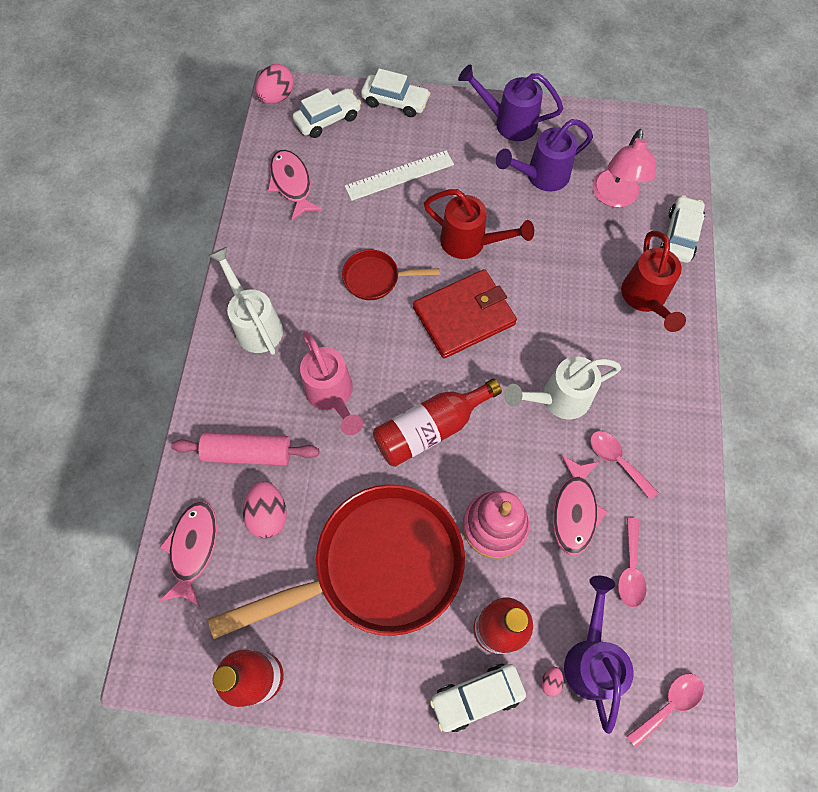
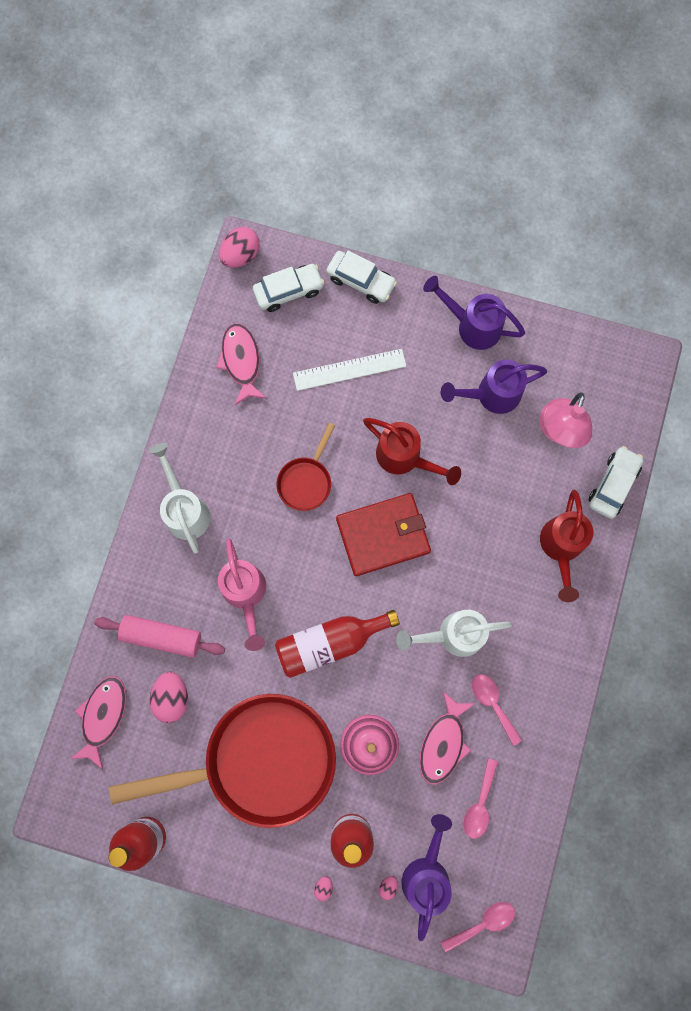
camera: 10 degrees right, 10 degrees up
(376, 278) = (306, 481): red pan -> red pan turned 75 degrees counterclockwise
(477, 697) = (323, 887): white car -> pink egg

